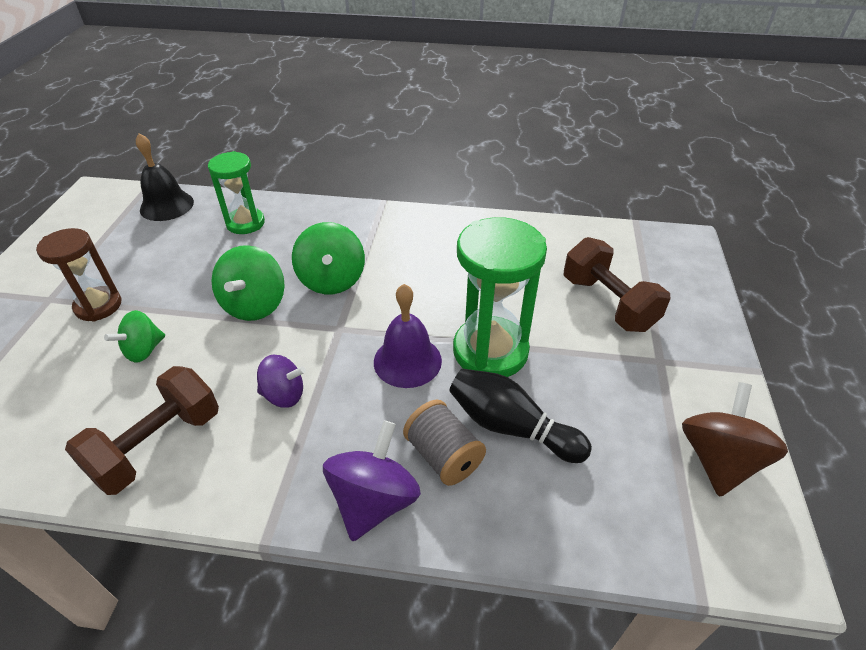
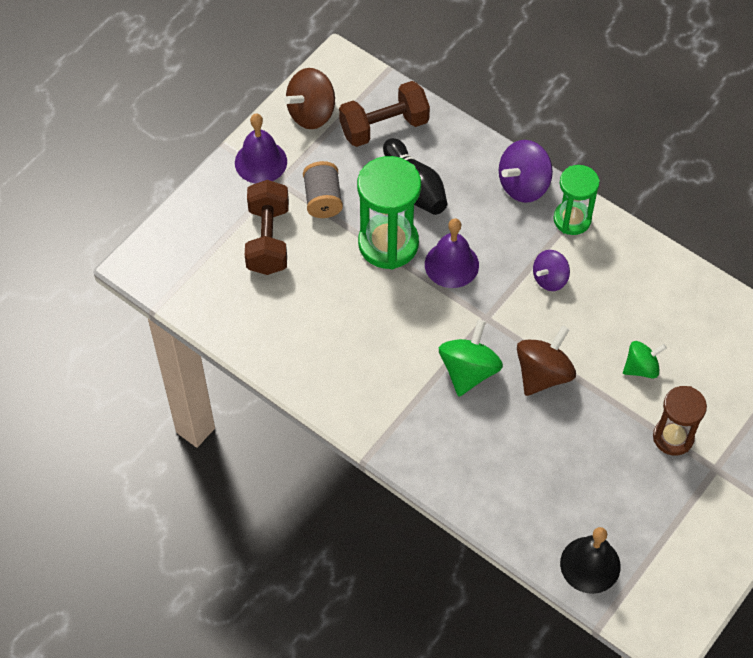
camera: 150 degrees left, 15 degrees up
(158, 445) = (643, 280): brown dumbbell -> brown dumbbell (384, 127)
(245, 223) = (517, 491): green hourglass -> green hourglass (572, 219)
(255, 305) = (543, 374): green spinning top -> brown spinning top
(284, 395) = (550, 279): purple spinning top -> purple spinning top turned 75 degrees counterclockwise
(443, 456) = (468, 190): grey spool -> grey spool (323, 199)
(701, 371) = (261, 162): none -> purple bell

